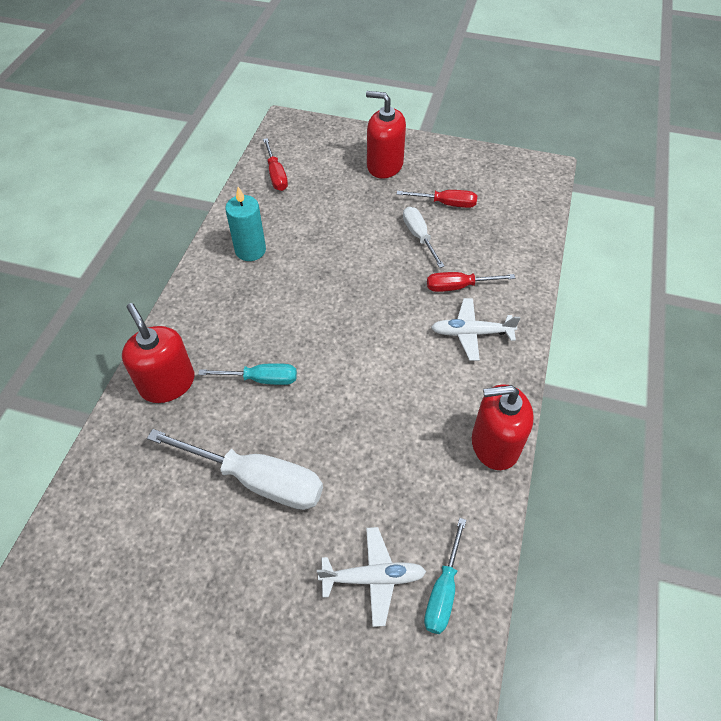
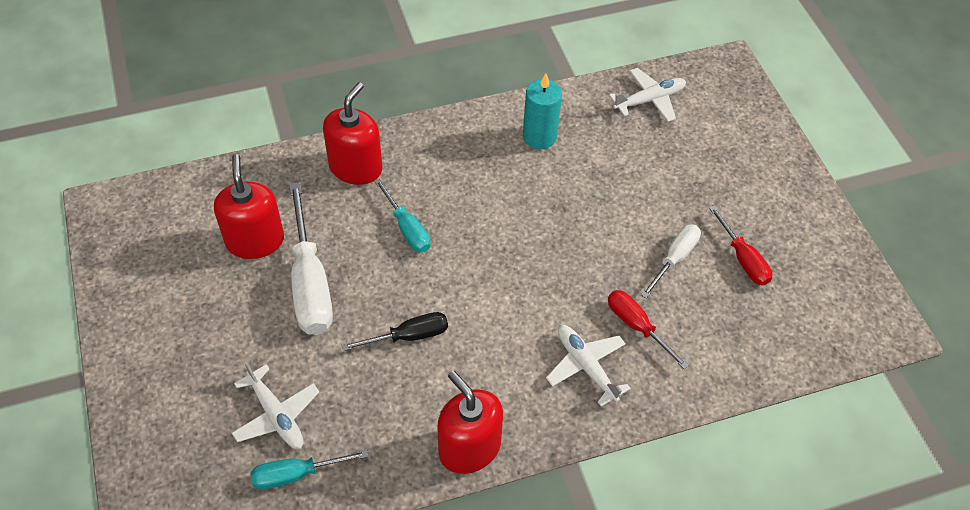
camera: 55 degrees right, 0 degrees up
(276, 175) = (649, 100): red screwdriver -> white plane
(365, 432) = (409, 336): none -> black screwdriver
(384, 165) = (748, 177): red soap dispenser -> red soap dispenser (255, 240)

